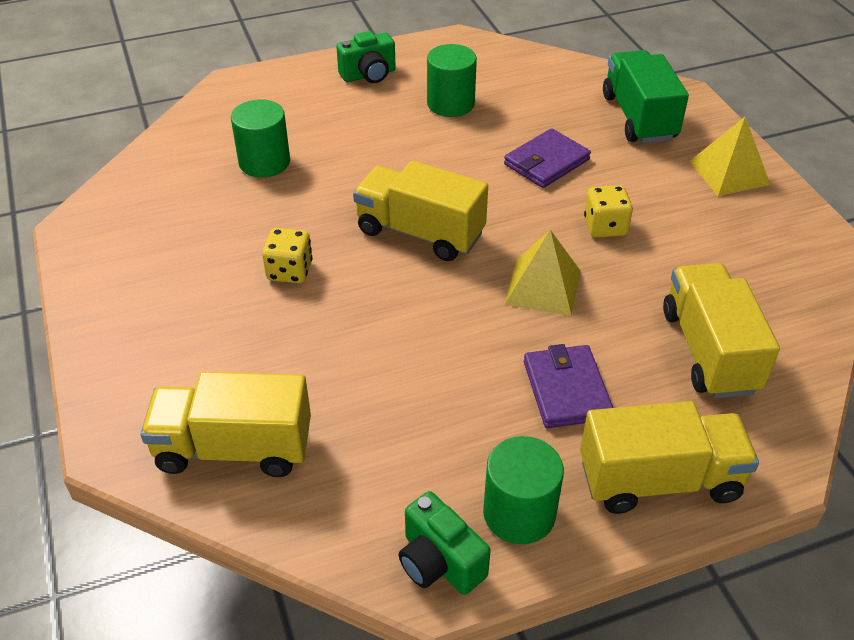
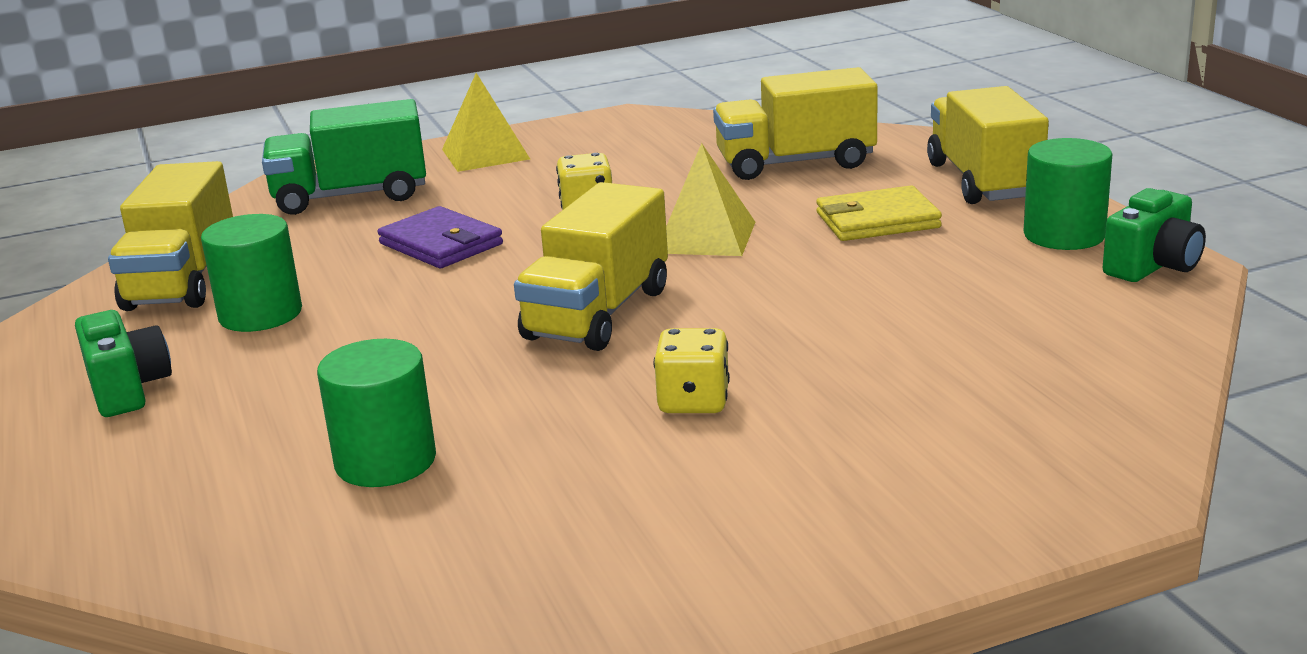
camera: 90 degrees left, 20 degrees down
(234, 448) = (1068, 398): yellow truck -> yellow truck (183, 281)
(566, 389) = (877, 220): purple wallet -> yellow wallet

